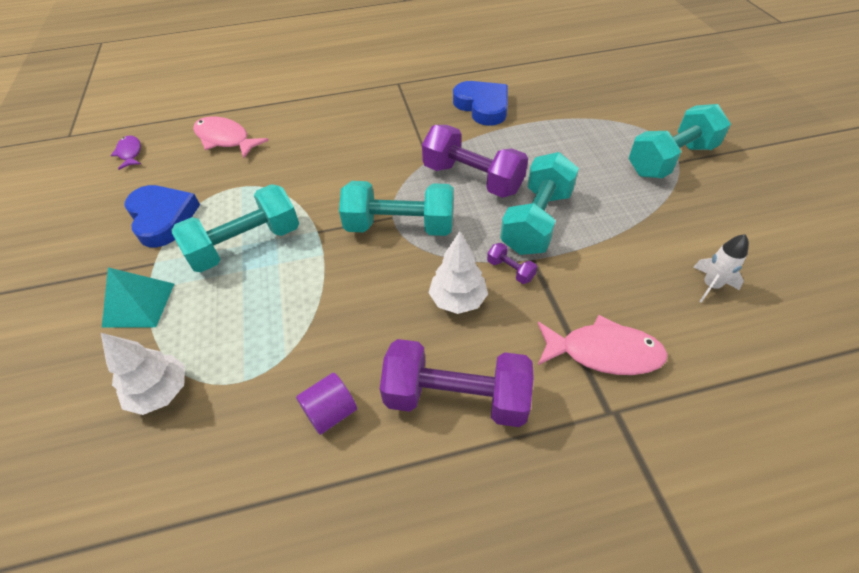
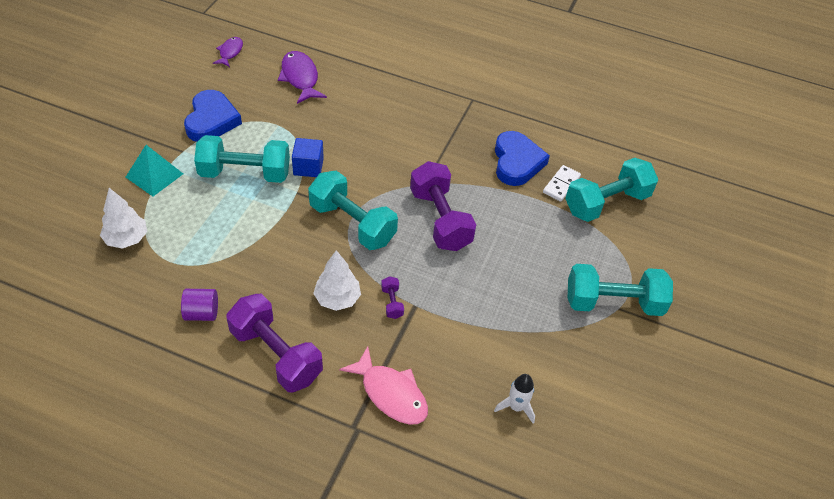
camera: 30 degrees right, 0 degrees up
(225, 139) = (300, 78): pink fish -> purple fish
(307, 204) = (308, 167): none -> blue cube
(533, 104) = (561, 184): none -> white domino
(536, 221) = (449, 281): turquoise dumbbell -> turquoise dumbbell (606, 203)

